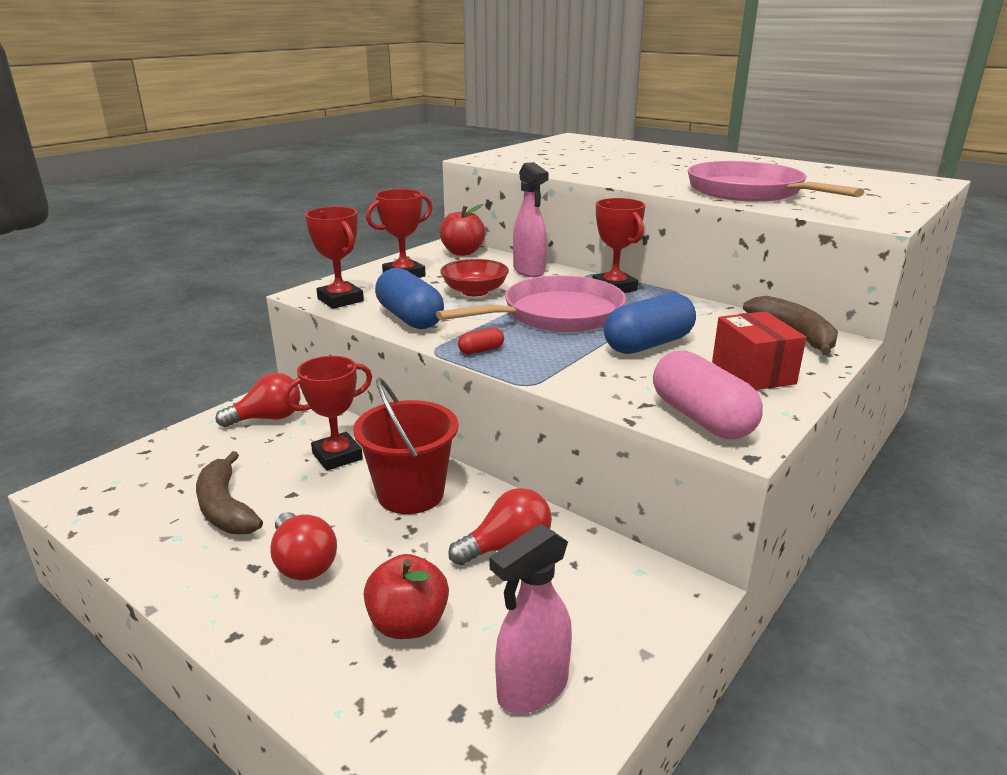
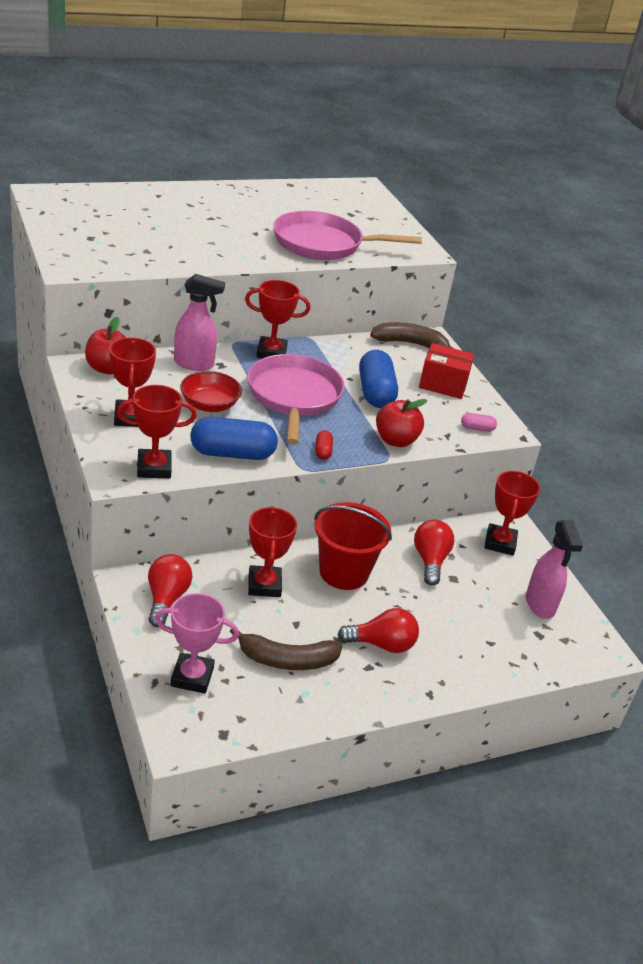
camera: 65 degrees left, 10 degrees up
(163, 466) = (192, 677): none -> pink trophy
(408, 624) = (467, 624): red apple -> red apple (396, 440)
(627, 596) = (500, 543): none -> red trophy
(701, 418) = (477, 428): pink capsule -> pink capsule, size x0.45

